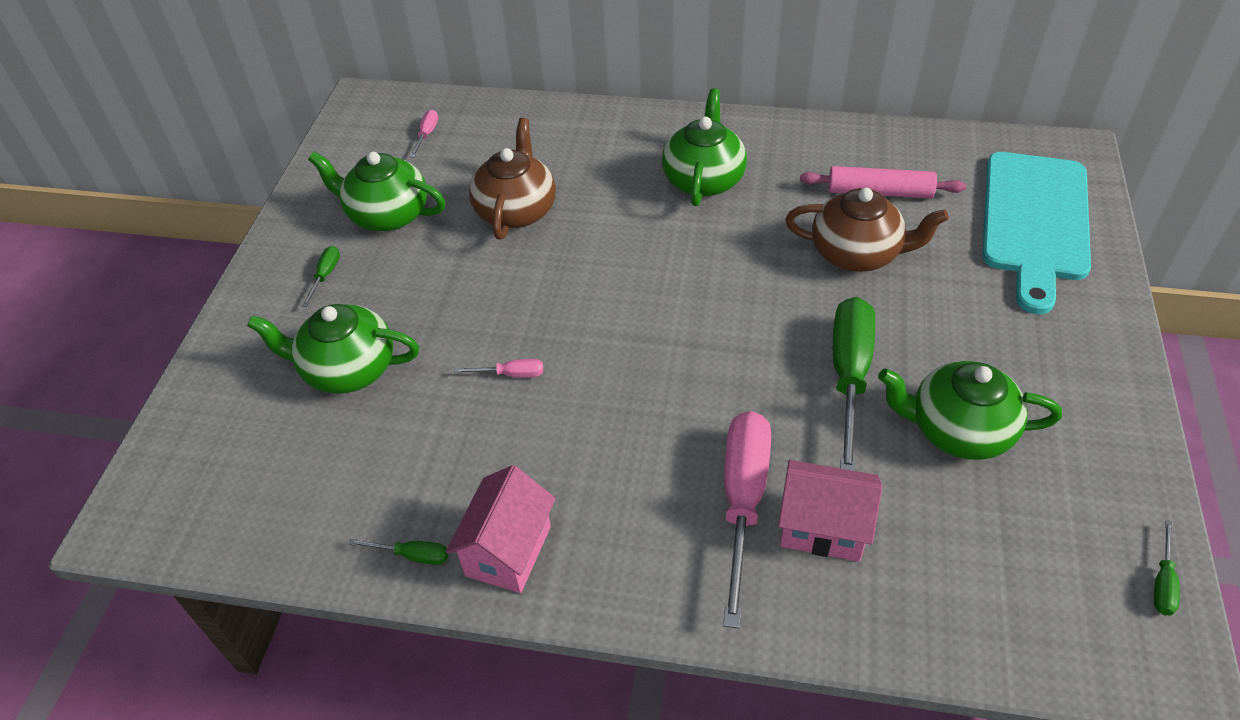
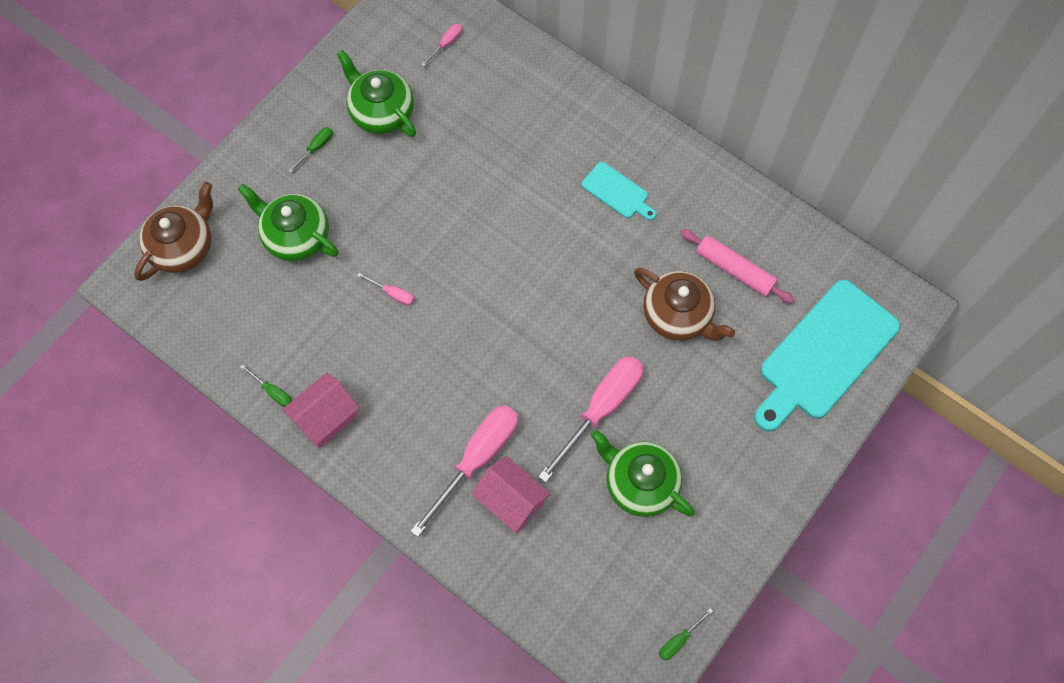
camera: 25 degrees right, 20 degrees up
(516, 210) = (470, 153): brown teapot -> brown teapot (183, 247)
(703, 179) = (617, 192): green teapot -> turquoise cutting board
(849, 377) = (601, 409): green screwdriver -> pink screwdriver

